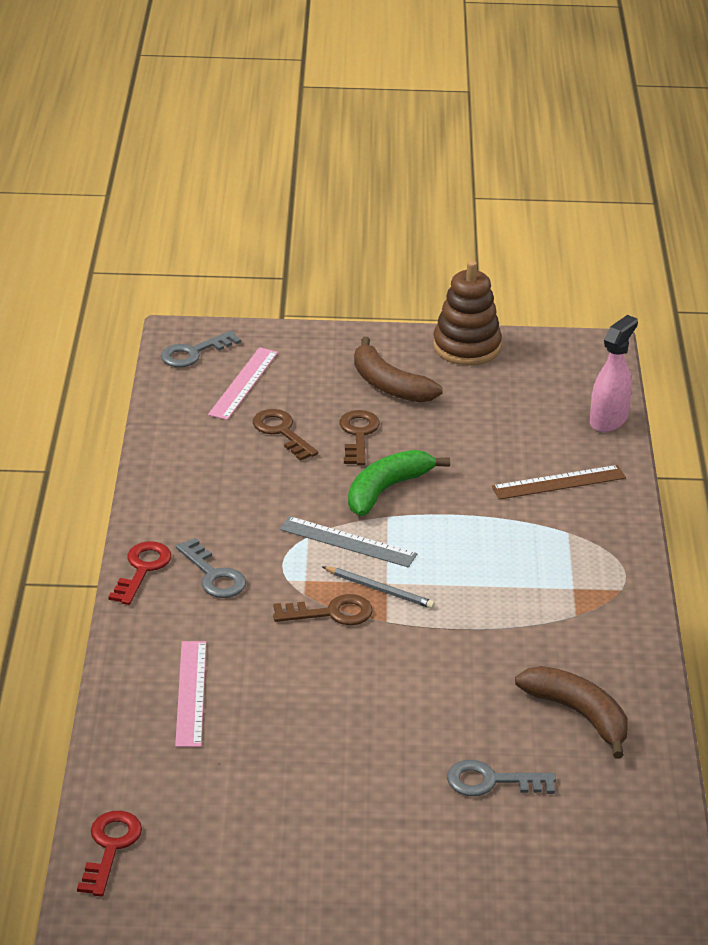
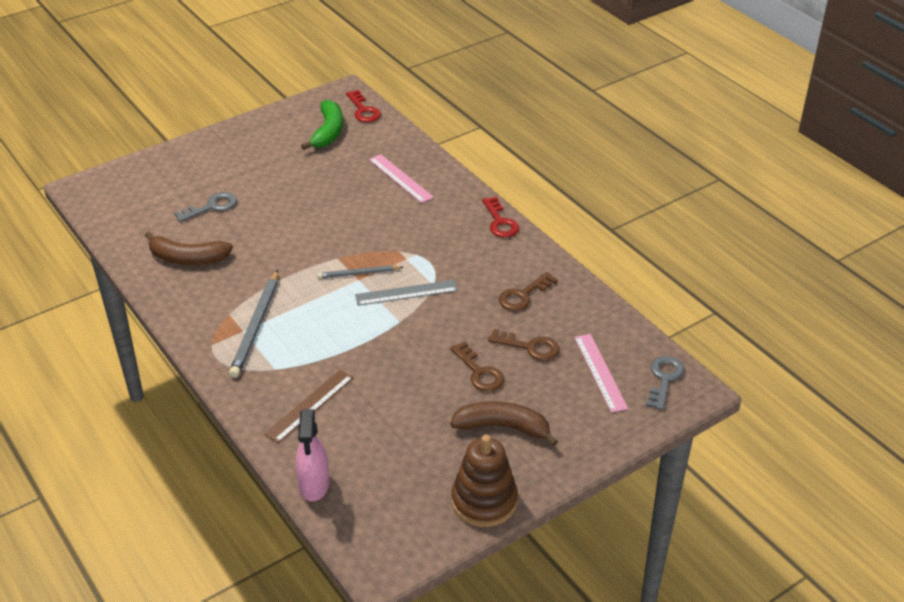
camera: 145 degrees right, 5 degrees up
(213, 575) = (459, 237): grey key -> none
(331, 613) = (372, 248): brown key -> brown key (523, 295)
(386, 490) = (419, 339): green banana -> green banana (328, 132)
(554, 586) = (256, 326): none -> grey pencil

